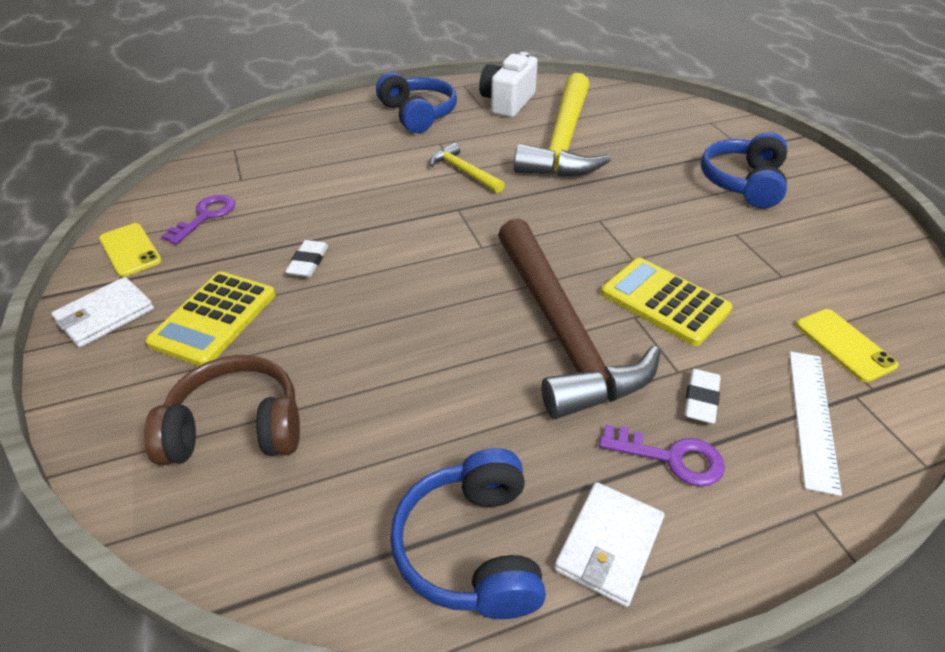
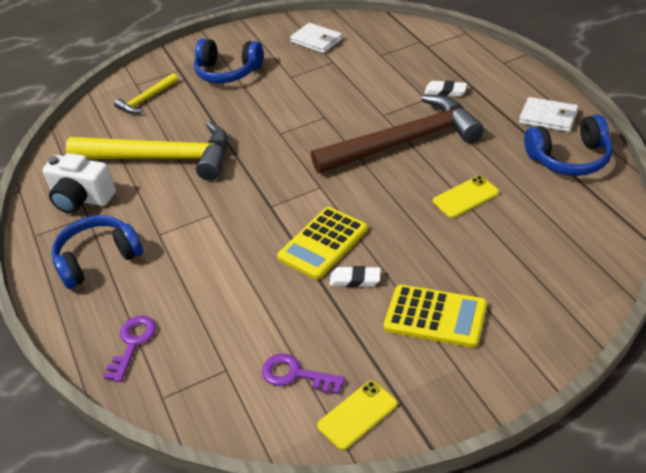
camera: 90 degrees left, 0 degrees up
(105, 315) = (449, 392): white wallet -> white wallet (316, 41)
(236, 428) = (532, 269): brown headphones -> none
(464, 172) = (212, 211): yellow hammer -> yellow hammer (146, 99)
(664, 302) = (366, 104): yellow calculator -> yellow calculator (323, 243)
(671, 457) = (489, 100): purple key -> purple key (132, 343)
(812, 417) = (446, 59): white ruler -> none
(844, 345) = (390, 46): yellow phone -> yellow phone (465, 197)

